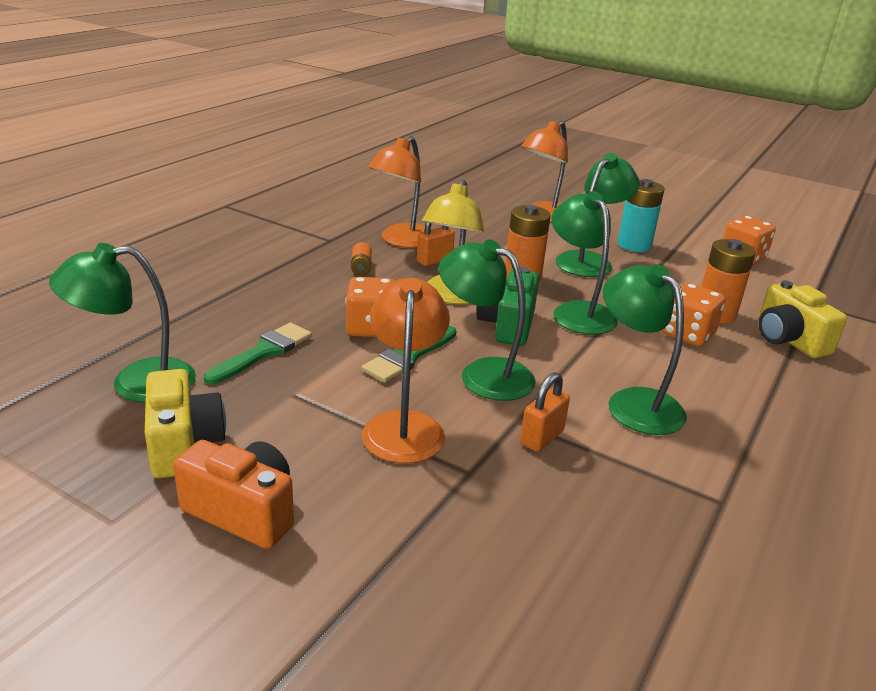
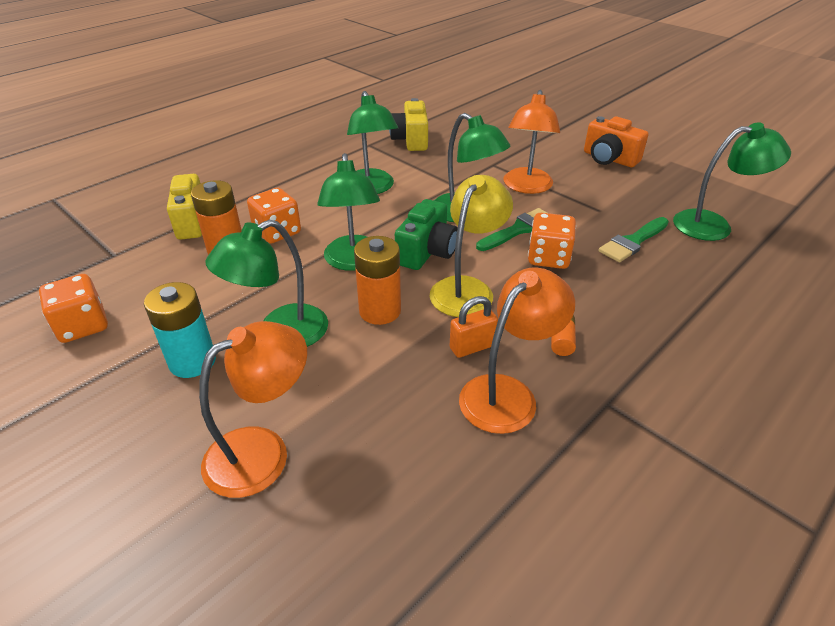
camera: 165 degrees left, 10 degrees up
(184, 444) = (656, 187): yellow camera -> yellow camera (411, 140)
(542, 437) = (445, 175): orange padlock -> none

